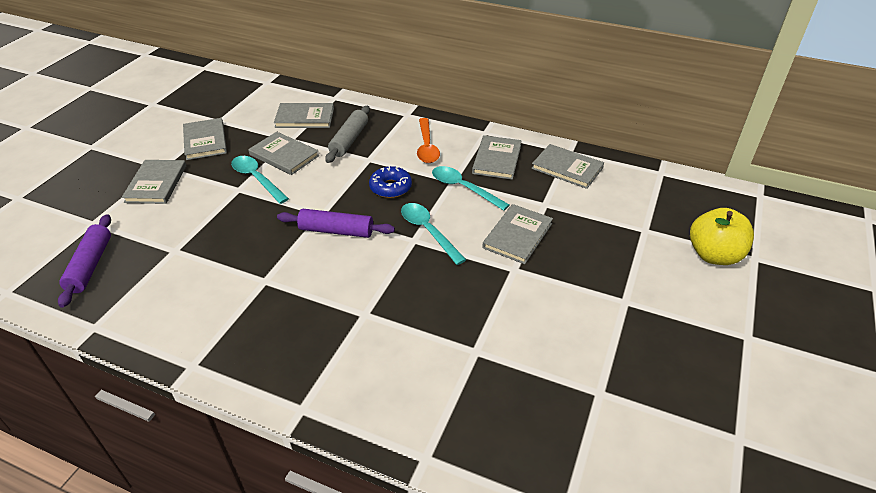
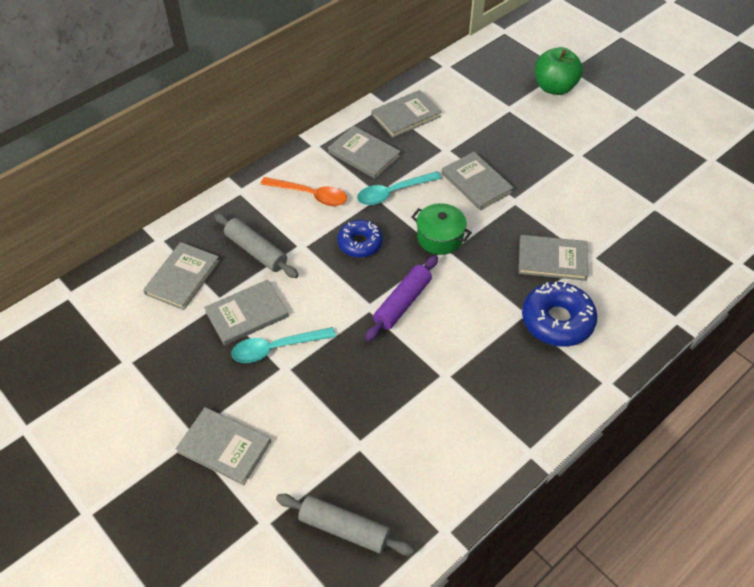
camera: 65 degrees left, 10 degrees up
(90, 265) = (344, 528): purple rolling pin -> grey rolling pin
(205, 141) = (164, 383): grey book -> grey book (552, 259)
(368, 344) = (557, 321): none -> blue donut
(428, 231) = (440, 237): turquoise spoon -> green pot
(713, 255) = (554, 87): yellow apple -> green apple

